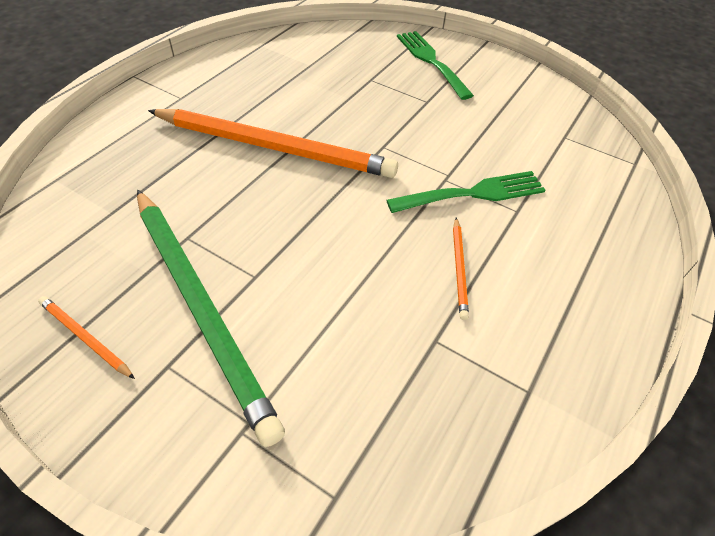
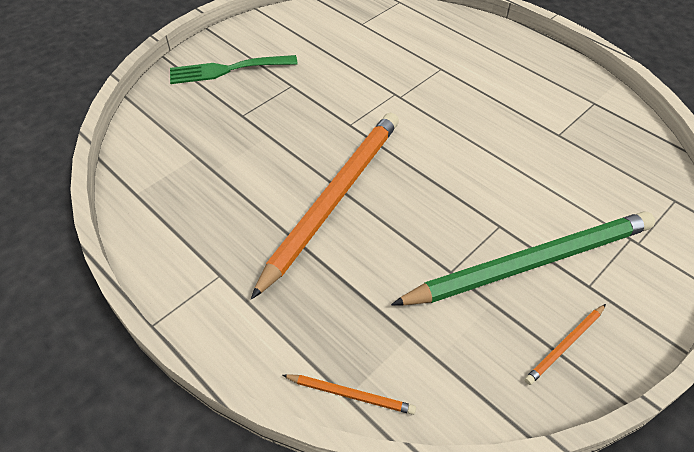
camera: 75 degrees left, 0 degrees up
(459, 269) = (496, 110): orange pencil -> orange pencil (350, 394)
(473, 193) = (419, 85): green fork -> none

